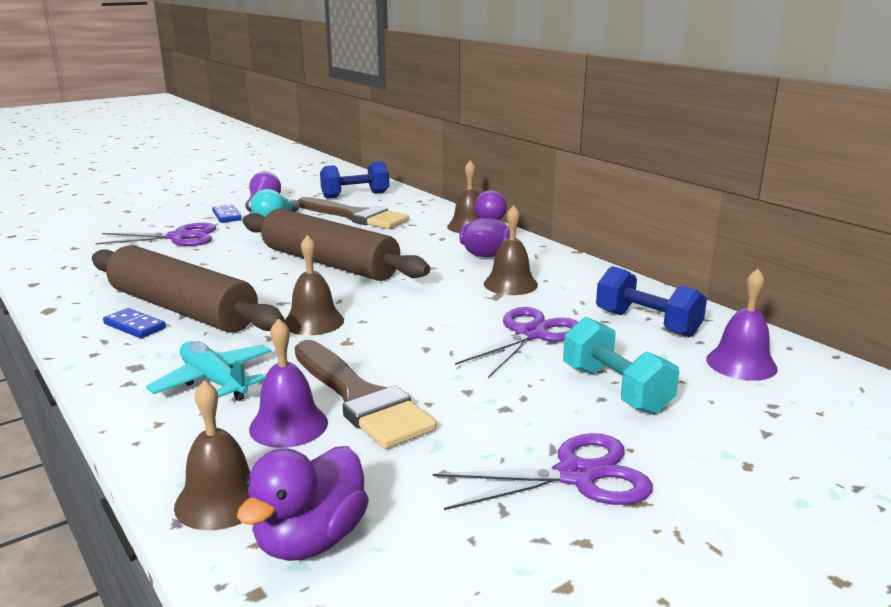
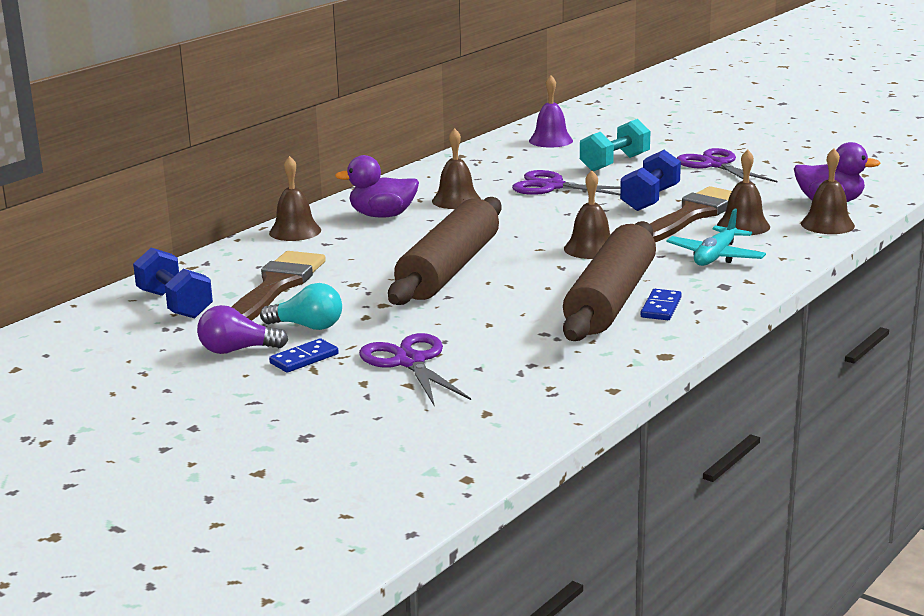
camera: 105 degrees left, 0 degrees up
(288, 425) = (743, 226): purple bell -> brown bell
(647, 323) = (506, 161): blue dumbbell -> blue dumbbell (650, 199)

